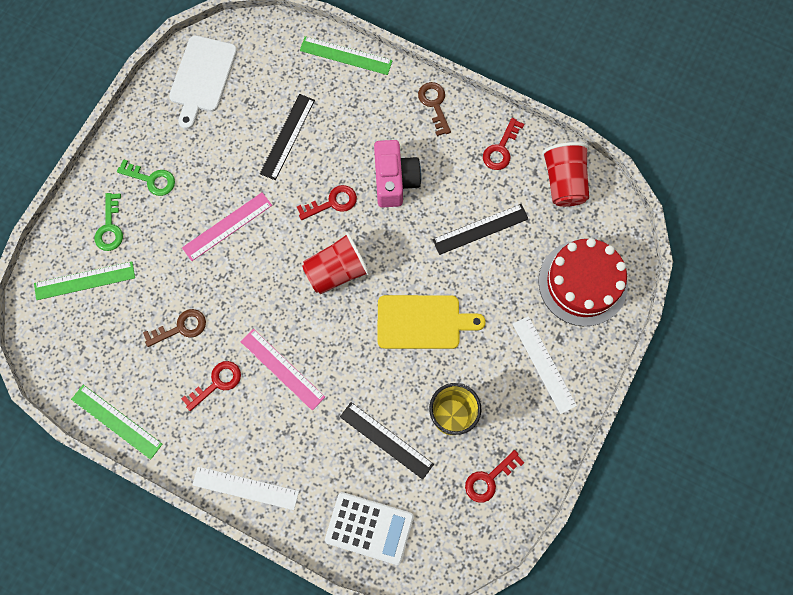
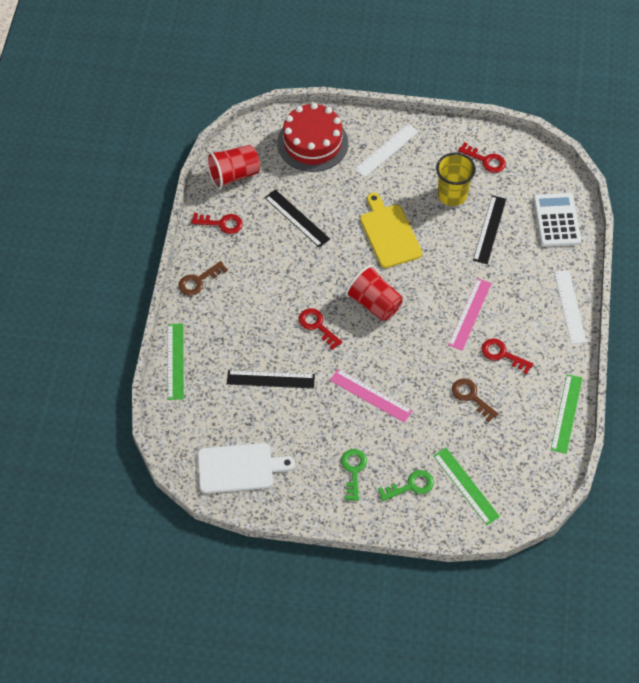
camera: 110 degrees left, 15 degrees down
(394, 180) = (279, 288): pink camera -> none

